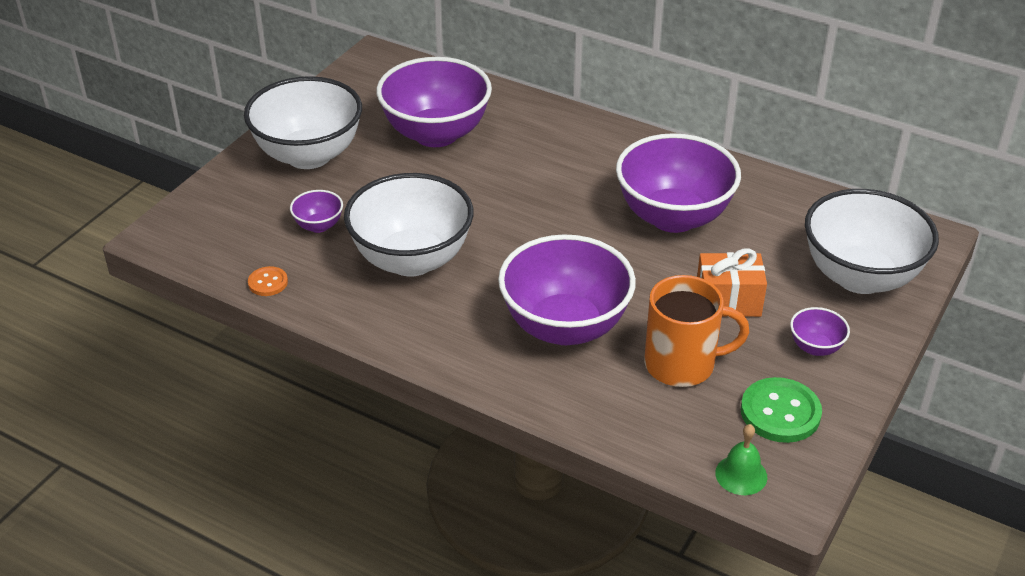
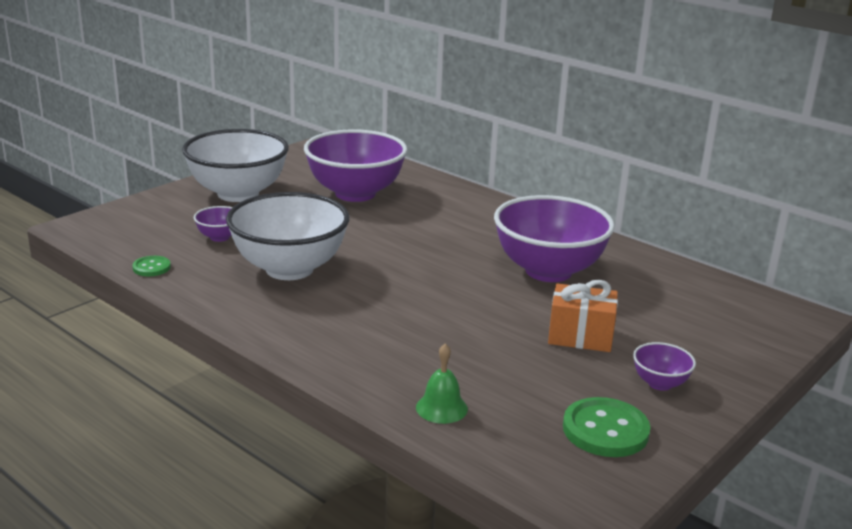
camera: 10 degrees right, 15 degrees down
(268, 282) = (151, 267): orange button -> green button
(565, 326) = (410, 333): purple bowl -> none
(682, 364) = (515, 377): orange mug -> none
(741, 475) = (544, 476): green bell -> green bell (441, 408)
(860, 277) = (722, 336): white bowl -> none

